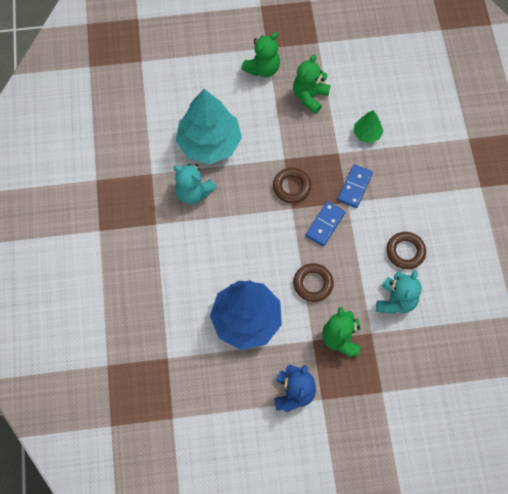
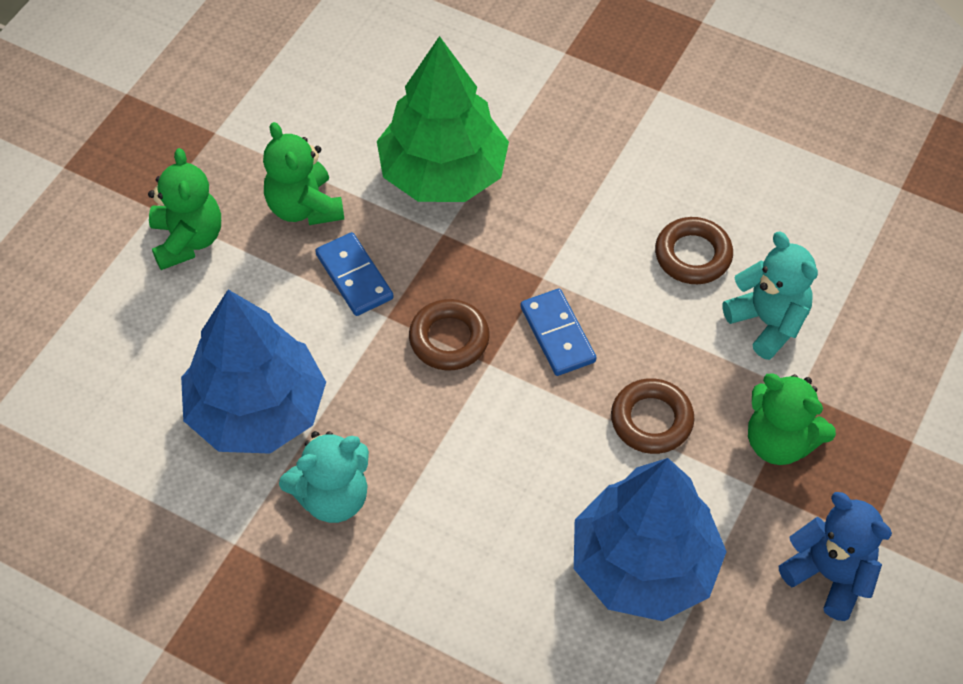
camera: 55 degrees left, 10 degrees down
(209, 143) = (256, 410): turquoise tree -> blue tree
(355, 187) = (524, 250): blue domino -> blue domino (354, 276)
(367, 133) = (443, 173): green tree -> green tree, size x2.18

